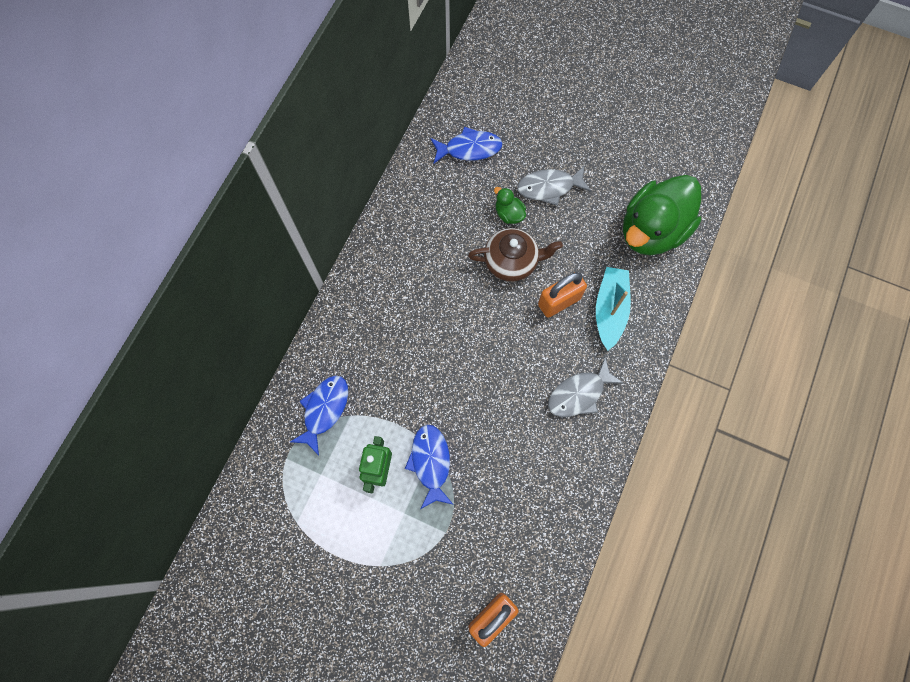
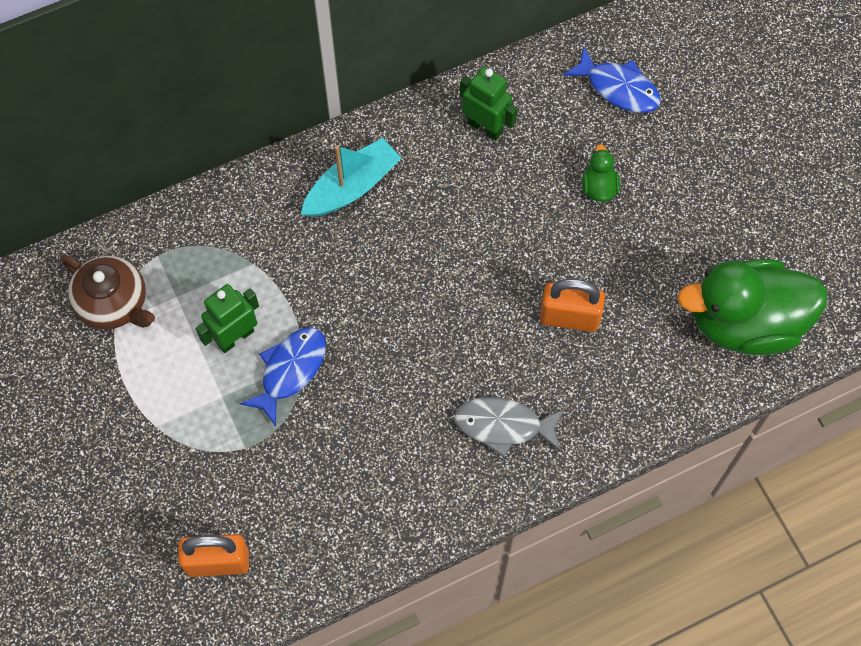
camera: 40 degrees right, 5 degrees down
(324, 410) = (233, 239): blue fish -> none
(415, 227) = (485, 127): none -> green robot
(512, 261) = (556, 238): brown teapot -> brown teapot (113, 303)
(549, 187) = (670, 192): grey fish -> none
(610, 310) = (617, 368): turquoise boat -> turquoise boat (352, 187)

